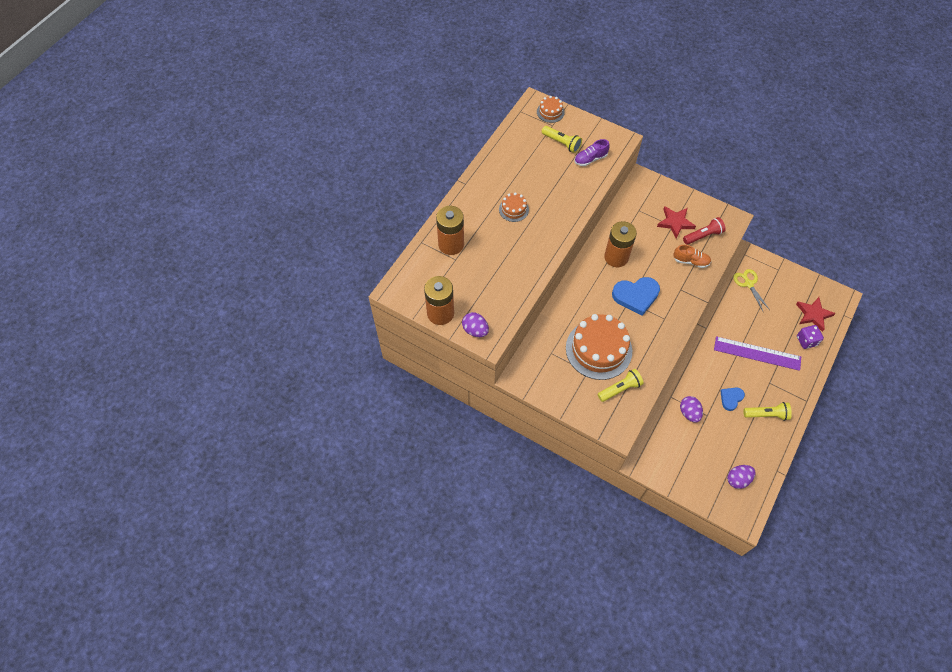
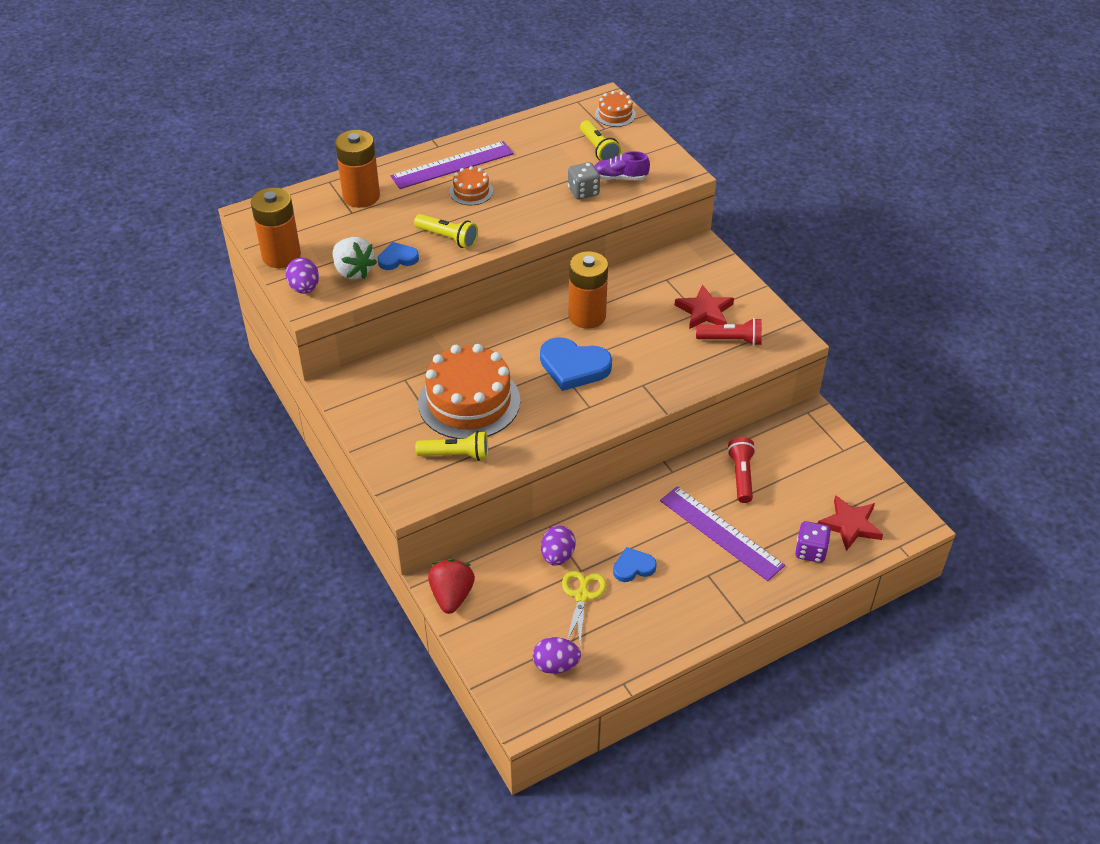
camera: 30 degrees right, 15 degrees down
(486, 194) = (452, 165): none -> purple ruler
(493, 303) = (353, 271): none -> white strawberry
(512, 281) = (397, 259): none -> blue heart
(578, 179) = (583, 192): none -> grey dice
(655, 468) = (452, 596): none -> red strawberry
(690, 261) = (686, 360): orange shoe -> none
(741, 312) = (741, 476): none -> red flashlight
(748, 284) = (782, 448): yellow scissors -> yellow scissors (582, 596)
(766, 414) = (669, 610): yellow flashlight -> yellow flashlight (448, 238)

